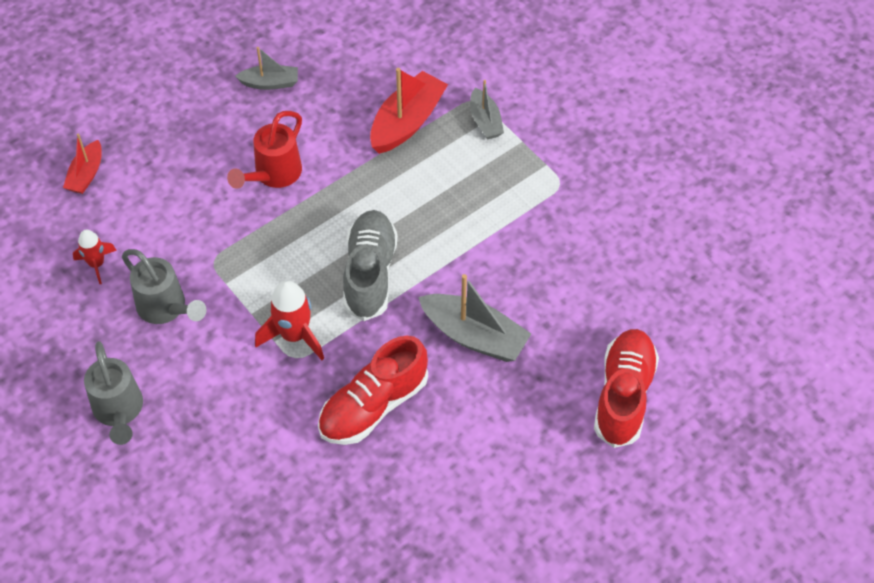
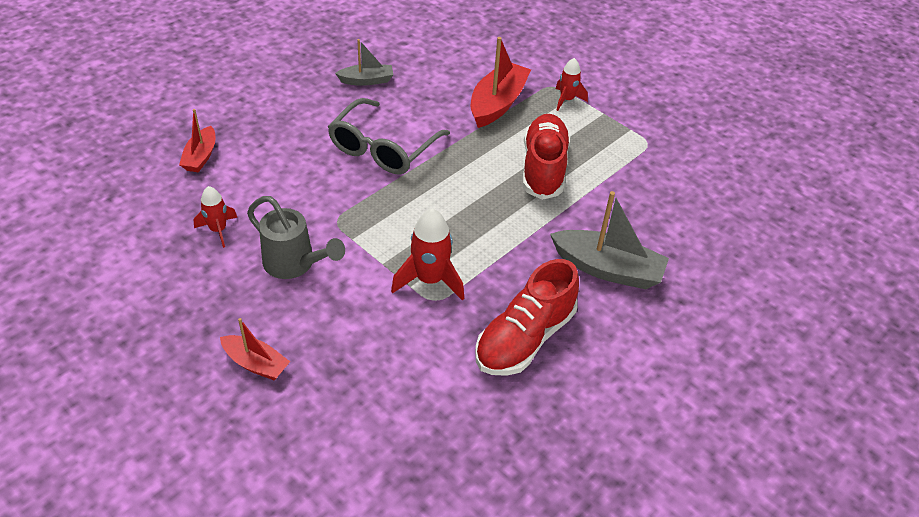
camera: 10 degrees left, 10 degrees down
(119, 411) = (256, 363): grey watering can -> red boat
(273, 175) = (383, 148): red watering can -> grey glasses
(370, 274) = (492, 222): grey shoe -> none
(485, 121) = (567, 100): grey boat -> red rocket
(623, 395) = (768, 311): red shoe -> red shoe (543, 168)

